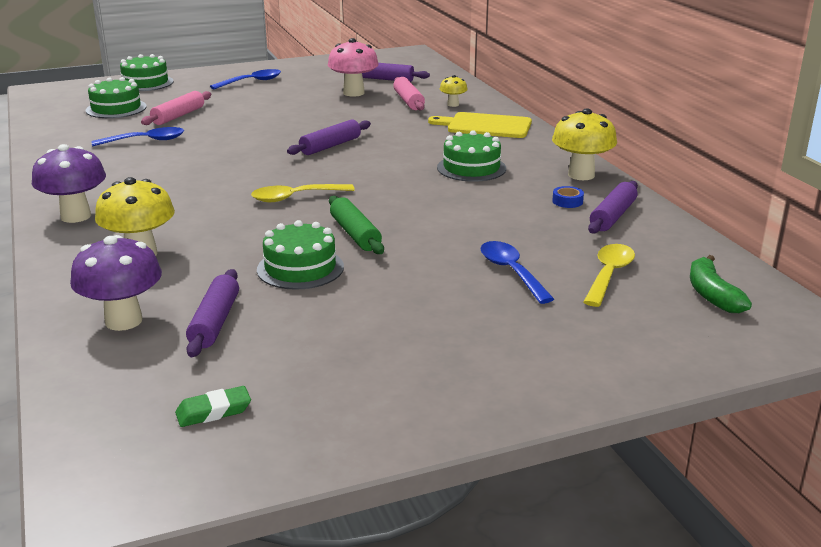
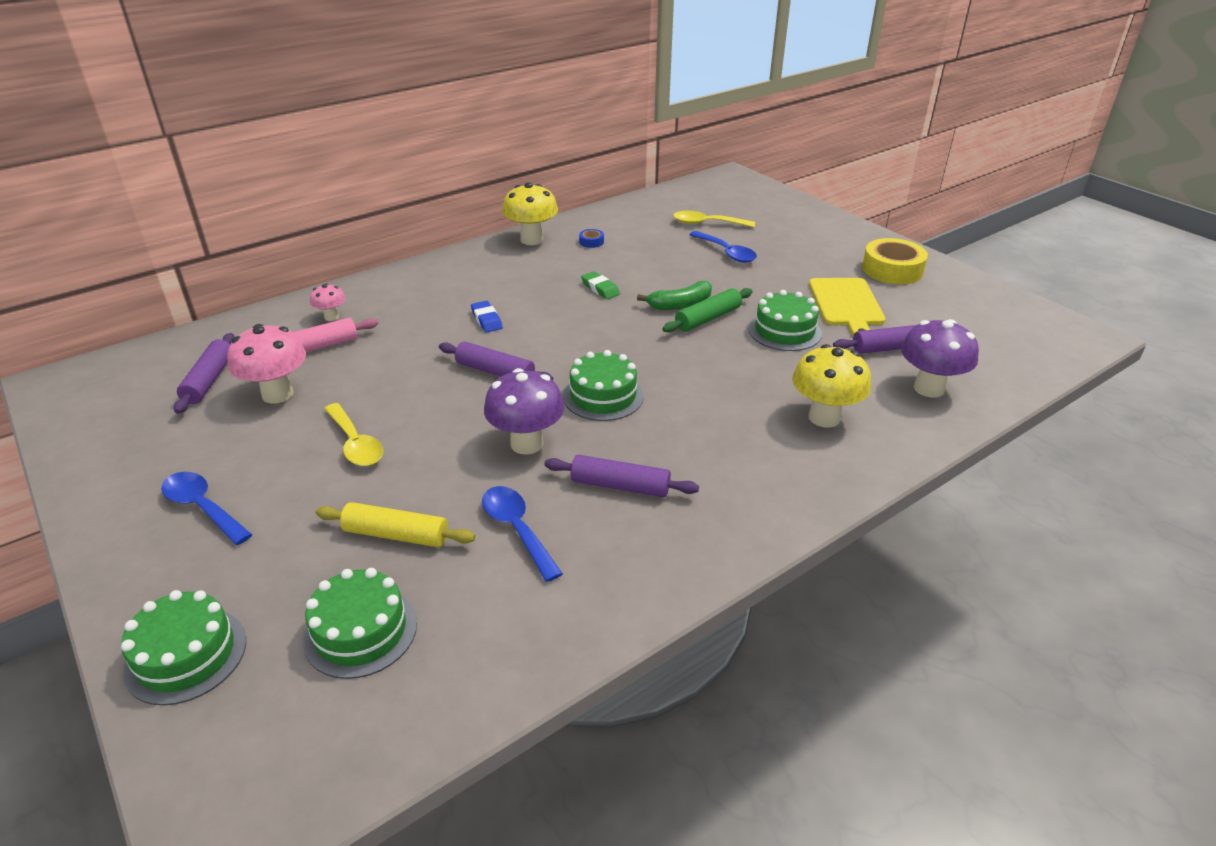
camera: 105 degrees left, 10 degrees up
(76, 216) = (779, 495): purple mushroom -> purple mushroom (527, 444)
(178, 116) = (396, 535): pink rolling pin -> yellow rolling pin
(213, 411) = (980, 322): green eraser -> green eraser (600, 288)
(295, 197) = (649, 363): yellow spoon -> yellow spoon (355, 444)
(405, 385) = (892, 270): none -> yellow tape
(416, 148) = (486, 320): none -> blue eraser
(453, 104) = (331, 317): yellow mushroom -> pink mushroom
(471, 168) = (533, 286): green cake -> green cake (603, 396)
(485, 126) = (408, 291): yellow cutting board -> yellow cutting board (846, 304)
(511, 272) = (726, 253): blue spoon -> blue spoon turned 90 degrees counterclockwise
(612, 216) = (611, 225): purple rolling pin -> purple rolling pin (620, 486)
(712, 295) = (711, 197): green banana -> green banana (680, 304)

